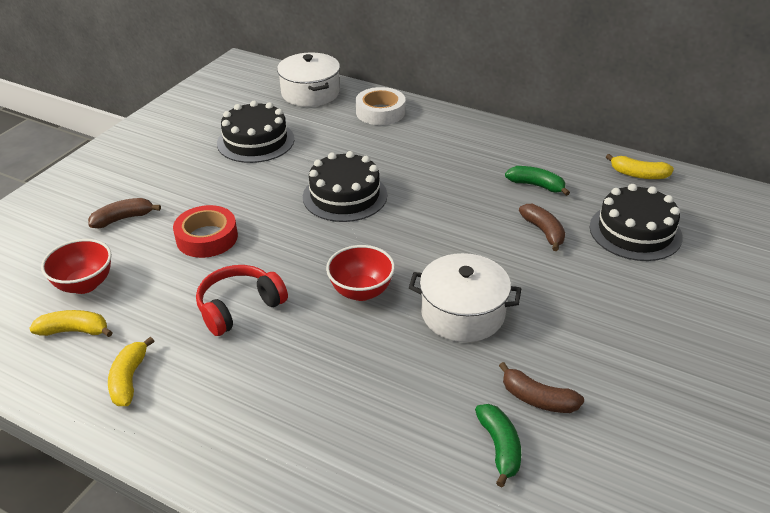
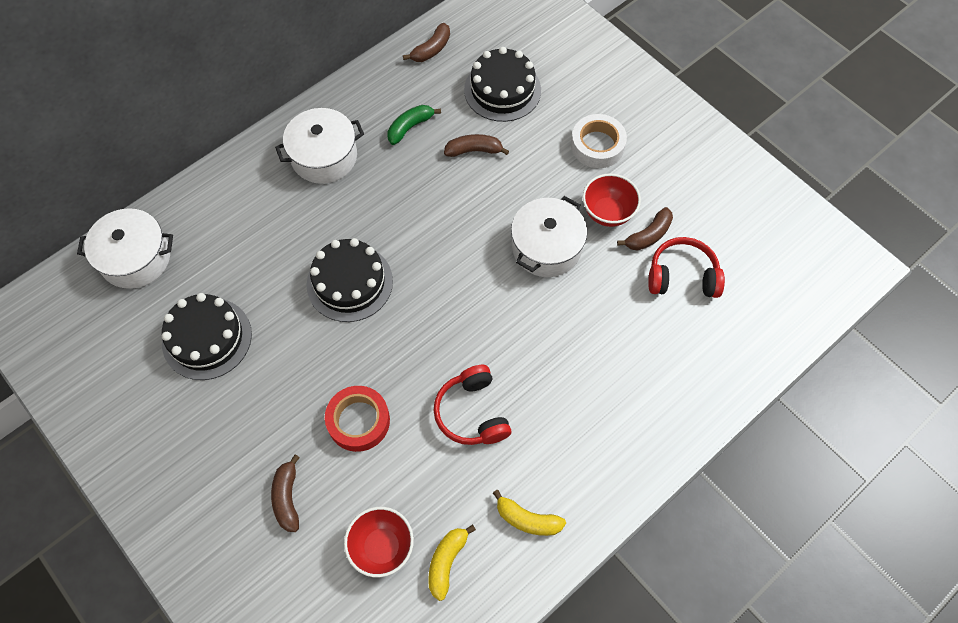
camera: 70 degrees left, 25 degrees up
(361, 291) = (491, 311): red bowl -> red bowl (607, 213)
(380, 112) = (217, 204): white tape -> white tape (597, 145)
(465, 148) = (324, 156): none -> white pot
(499, 447) = (682, 276): green banana -> red headphones
(638, 174) = (431, 49): yellow banana -> brown banana

